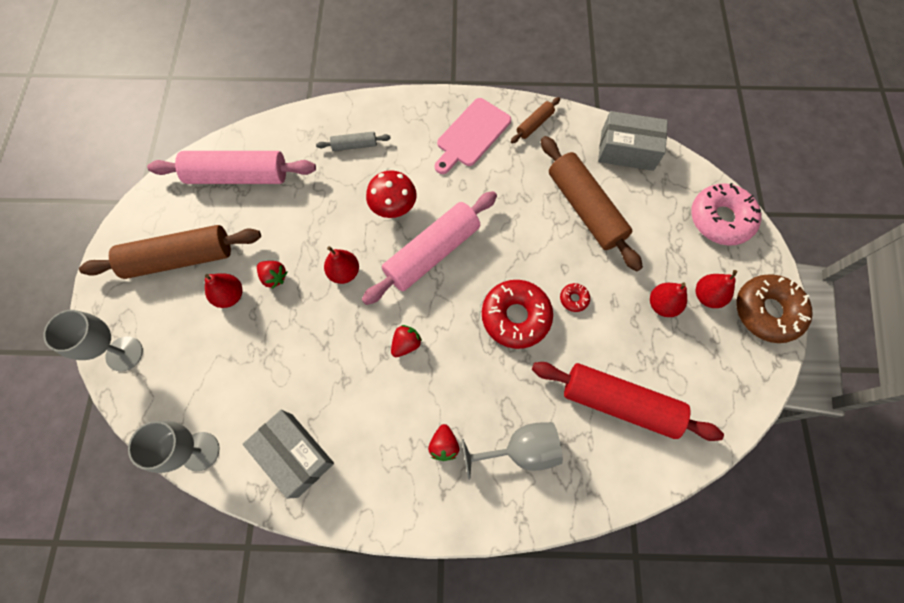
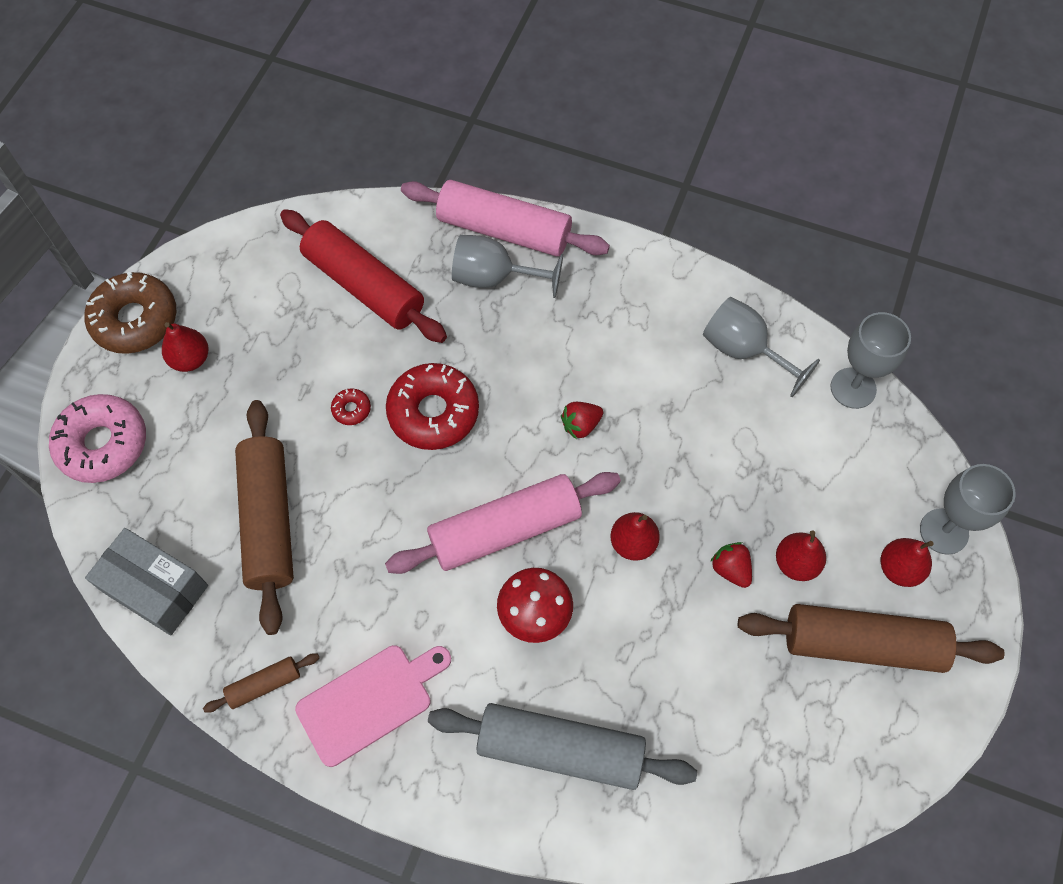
camera: 160 degrees left, 5 degrees down
(238, 176) = (759, 757): pink rolling pin -> pink rolling pin (504, 230)
(295, 454) = (744, 351): grey box -> grey goblet
(354, 145) = (560, 749): grey rolling pin -> grey rolling pin, size x2.16
(444, 445) = (575, 308): red strawberry -> none
(662, 305) = (250, 367): red pear -> red pear (899, 569)

